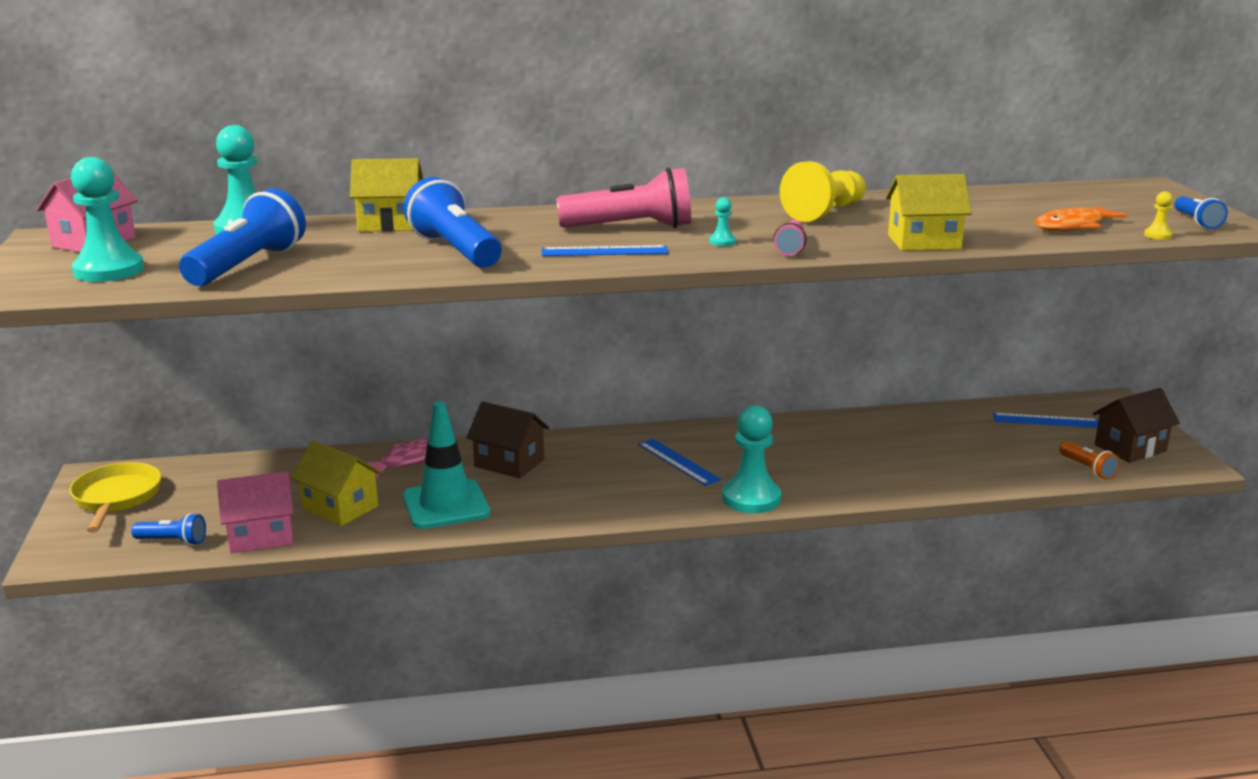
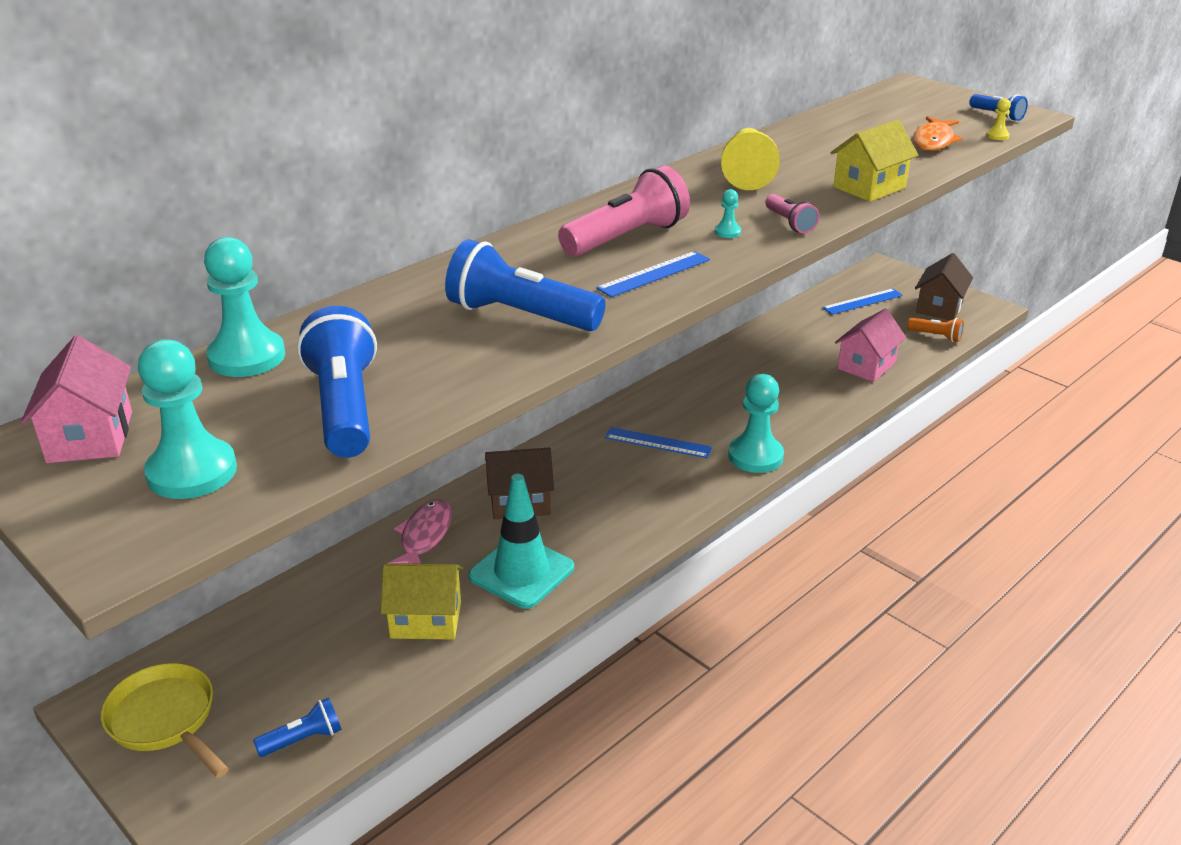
camera: 35 degrees left, 10 degrees up
(261, 536) = (389, 688): pink house -> pink house (866, 366)
(390, 224) = (394, 301): yellow house -> none

